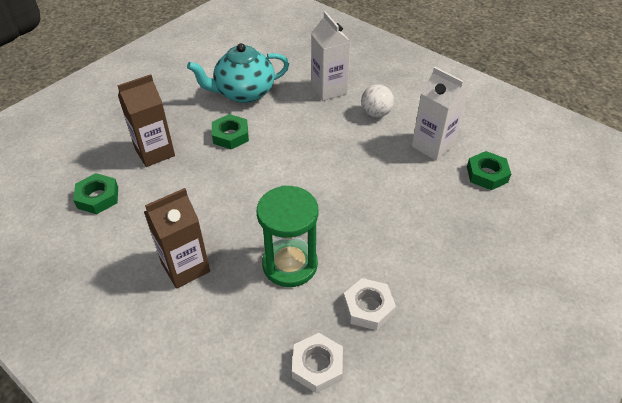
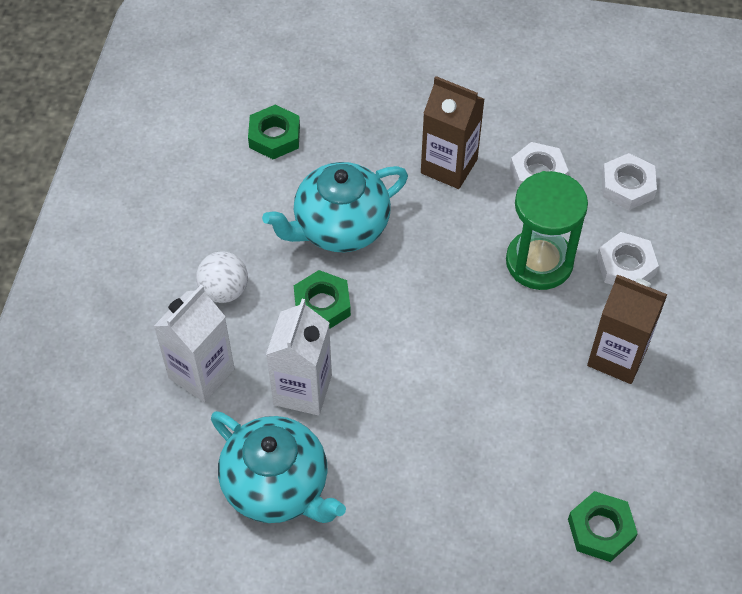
camera: 120 degrees left, 10 degrees up
(155, 152) = (479, 520): brown carton -> brown carton (449, 166)
(230, 135) = (382, 444): green nut -> green nut (322, 305)
(247, 316) = (626, 266): none -> white nut
(389, 176) = (340, 227): none -> turquoise teapot
(432, 146) = (255, 204): white carton -> white carton (302, 390)

